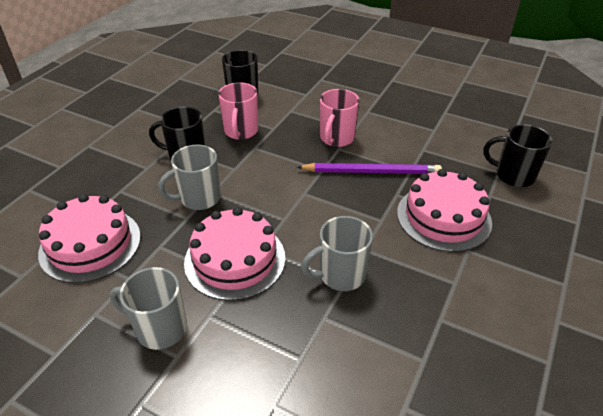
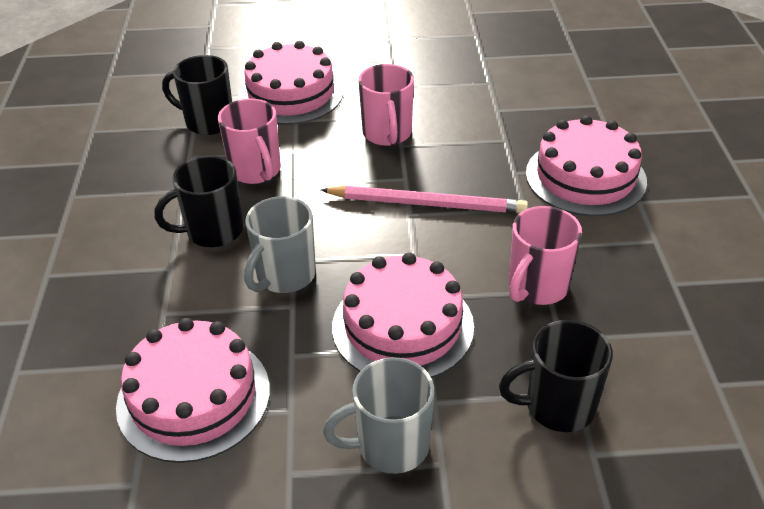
camera: 30 degrees left, 0 degrees up
(302, 94) = (291, 94): none -> pink cake
(320, 191) = (426, 204): none -> pink pencil
(340, 275) = (537, 287): grey mug -> pink mug
(371, 171) = (464, 158): purple pencil -> none
(513, 175) = (614, 103): black mug -> black mug (557, 406)

